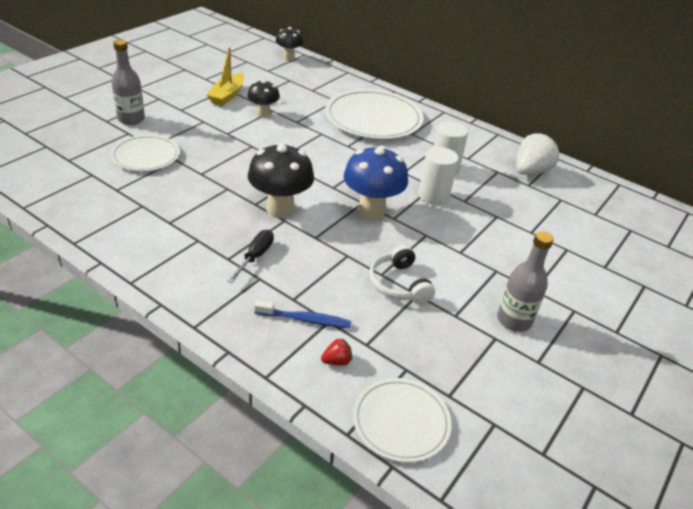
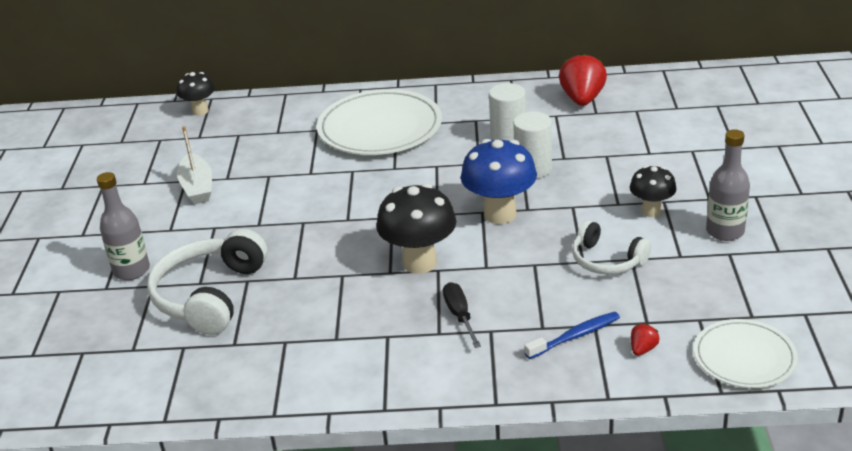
camera: 30 degrees left, 5 degrees down
(146, 156) = (210, 295): white plate -> white headphones
(227, 95) = (197, 187): yellow boat -> white boat
(263, 114) = (265, 184): black mushroom -> black mushroom (651, 211)
(530, 171) = (582, 99): white strawberry -> red strawberry

